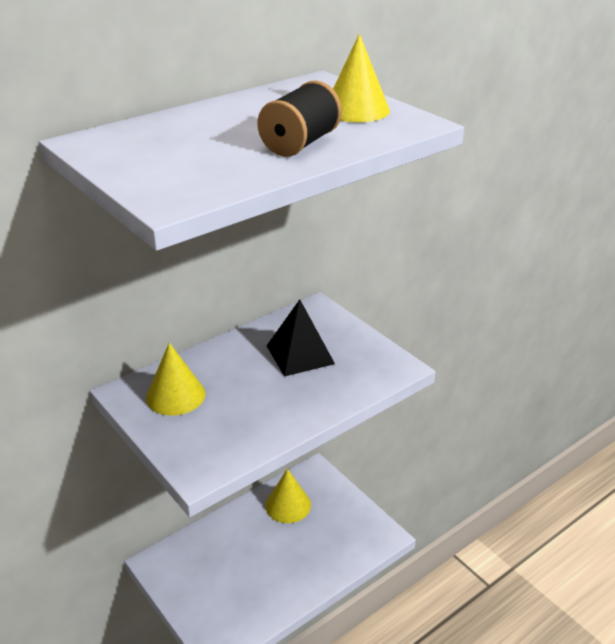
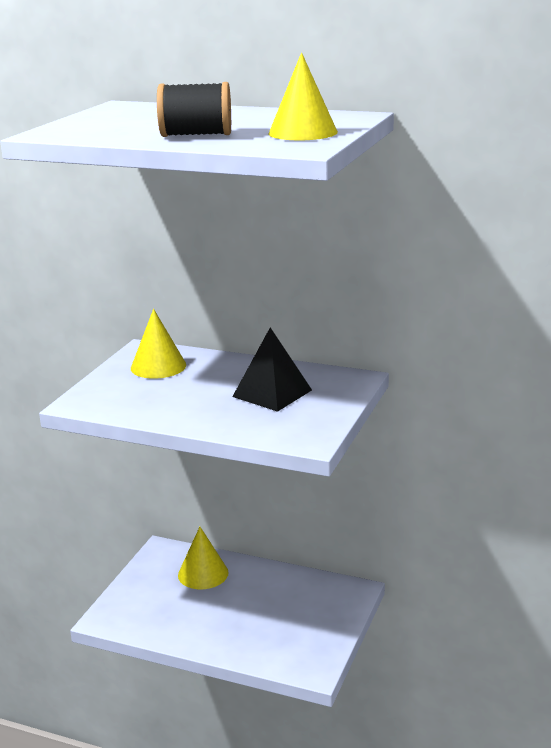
camera: 60 degrees right, 10 degrees down
(288, 505) = (293, 592): yellow cone -> yellow cone (203, 573)

